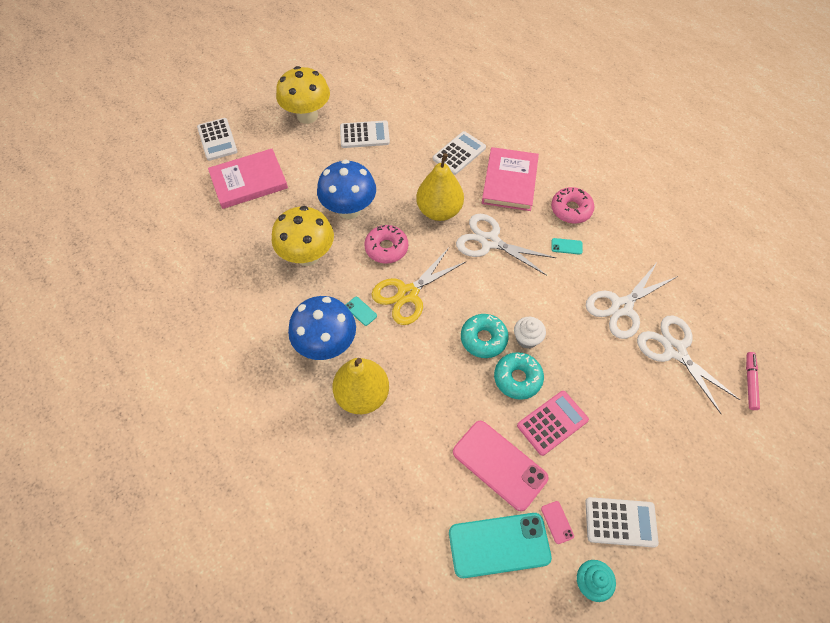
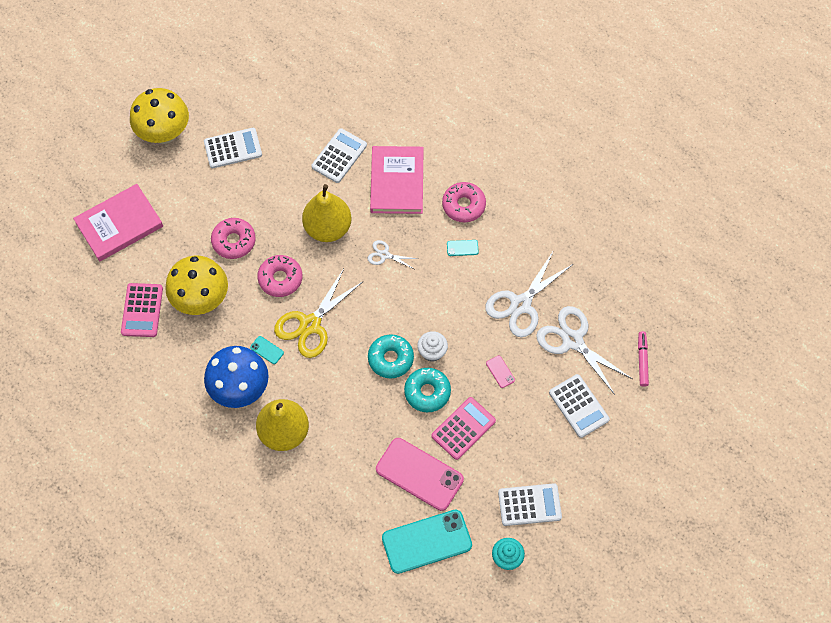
camera: 10 degrees left, 5 degrees up
(217, 139) = (71, 179): white calculator -> white calculator (578, 406)
(250, 256) = (142, 310): none -> pink calculator
(349, 209) = (234, 241): blue mushroom -> pink donut
(490, 241) = (384, 255): white scissors -> white scissors, size x0.50
(557, 522) = (475, 514): pink phone -> pink phone (500, 371)

